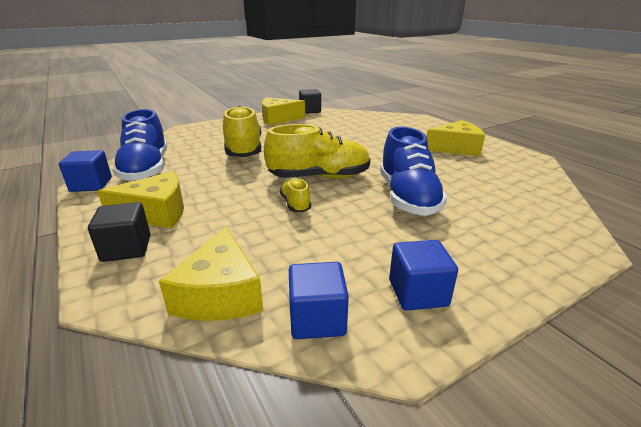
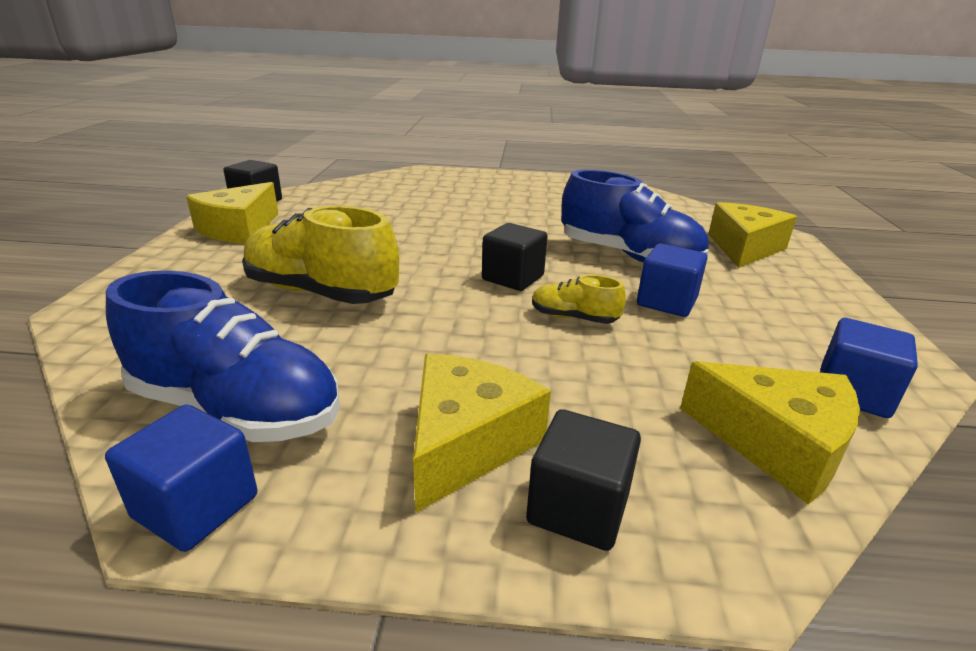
camera: 55 degrees left, 0 degrees up
(319, 177) = (513, 278): yellow shoe -> black cube
(418, 293) = (824, 325): blue cube -> blue cube (666, 302)
(456, 148) = (538, 192): yellow cheese -> yellow cheese (744, 248)

